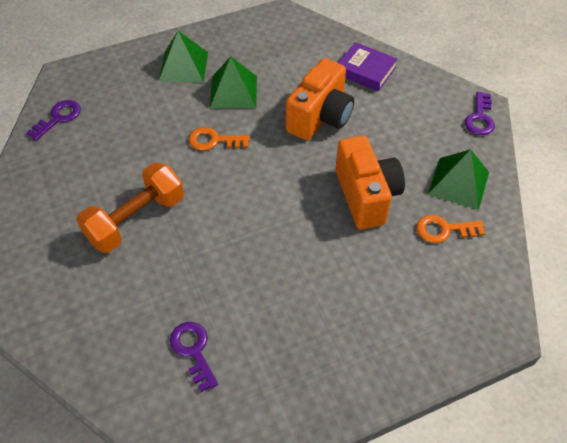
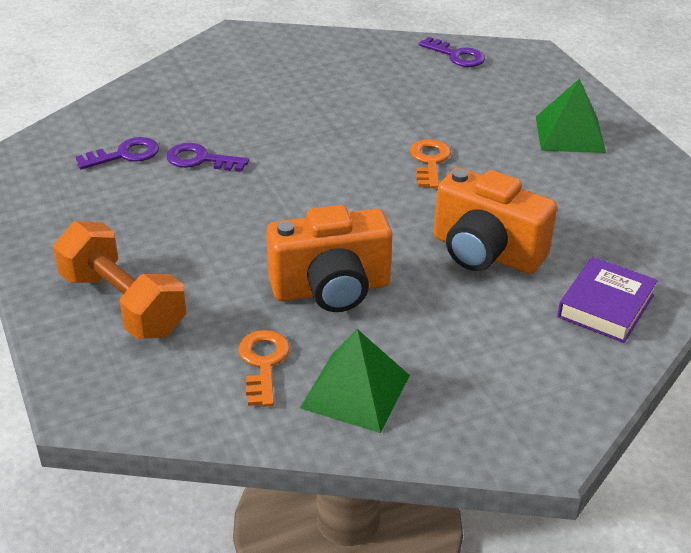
camera: 90 degrees right, 15 degrees down
(136, 220) = (301, 113): orange dumbbell -> orange dumbbell (123, 304)
(233, 91) = (527, 175): green pyramid -> none
(480, 118) = (511, 440): purple key -> purple key (200, 159)

